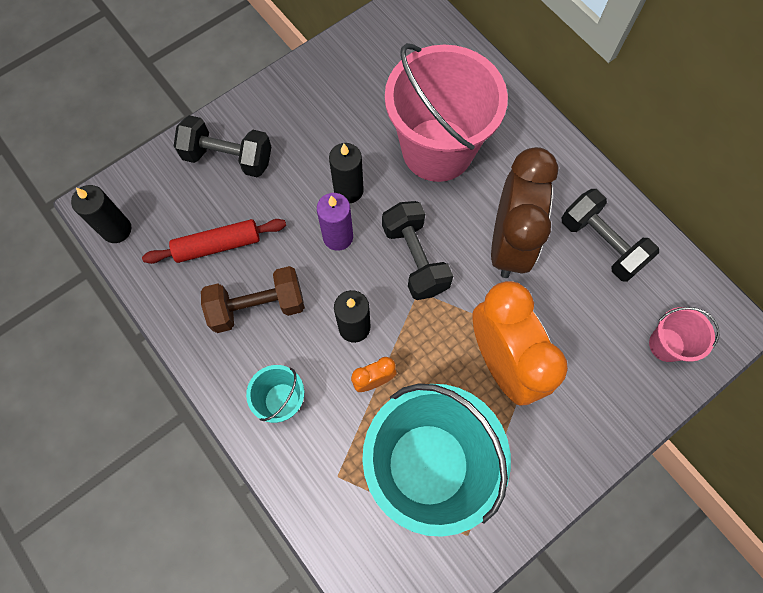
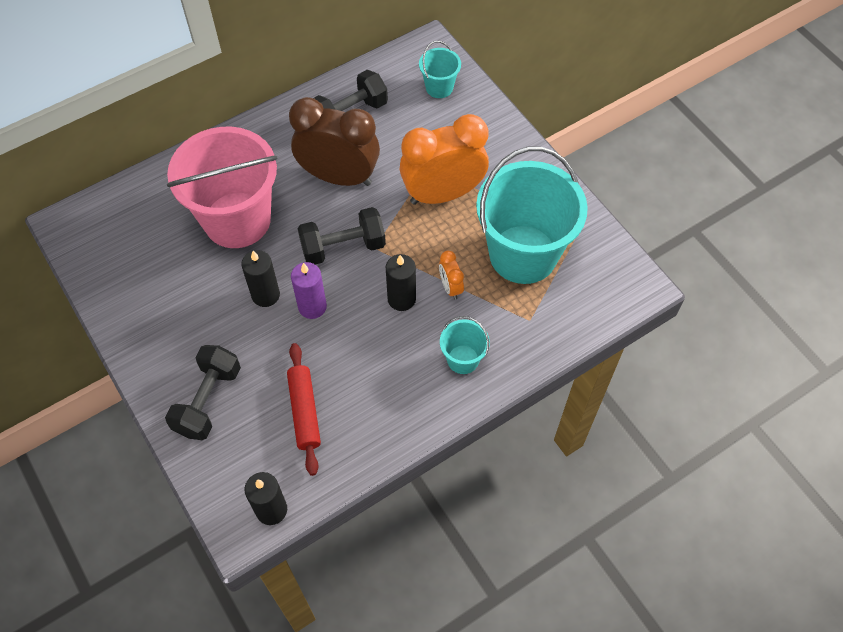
camera: 85 degrees left, 10 degrees down
(257, 307) = (373, 377): brown dumbbell -> none
(666, 344) = (439, 87): pink bucket -> turquoise bucket

